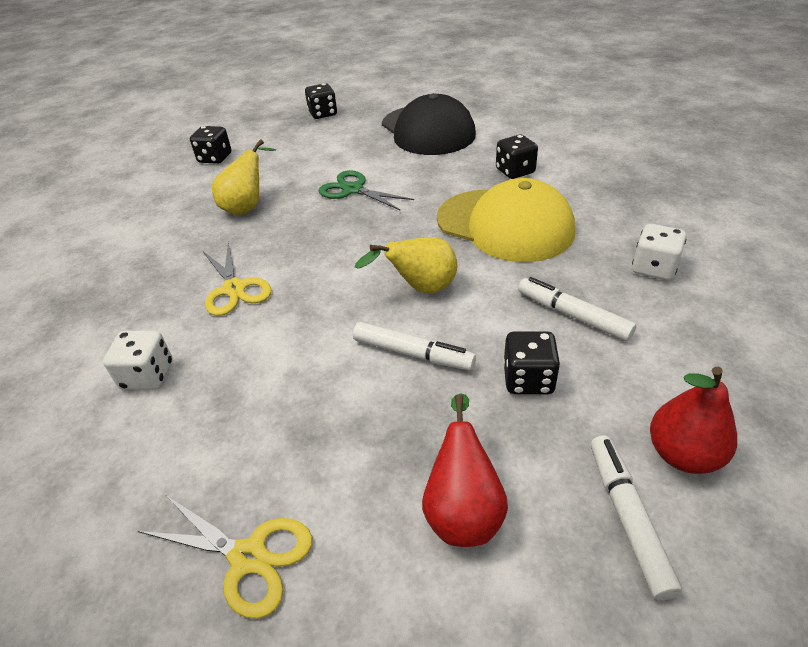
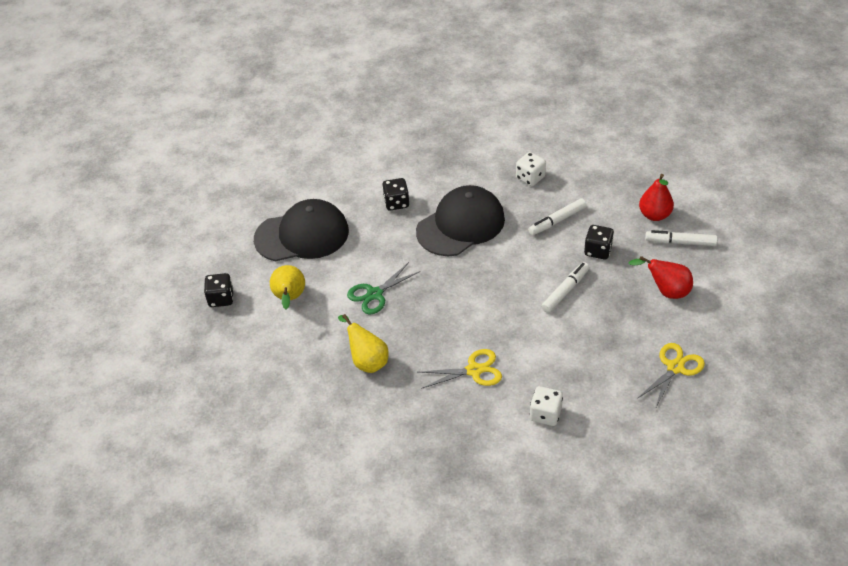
camera: 75 degrees left, 5 degrees up
(215, 158) = (266, 383): black dice -> none
(420, 289) = (510, 277): yellow pear -> yellow pear (290, 299)
(505, 225) = (461, 225): yellow cap -> black cap

